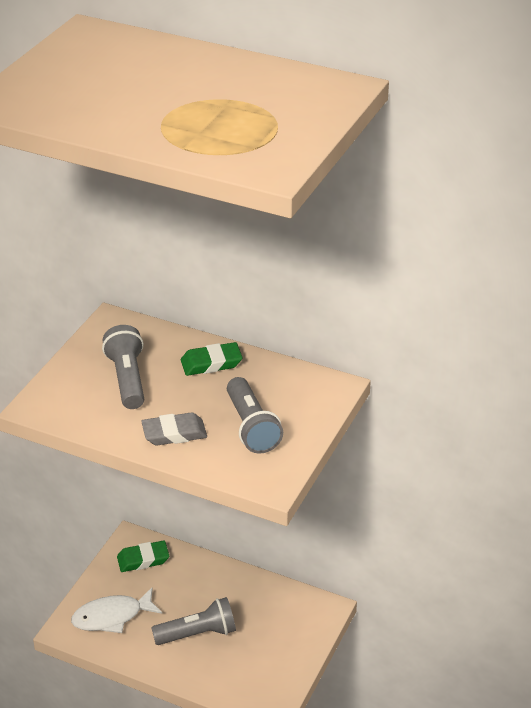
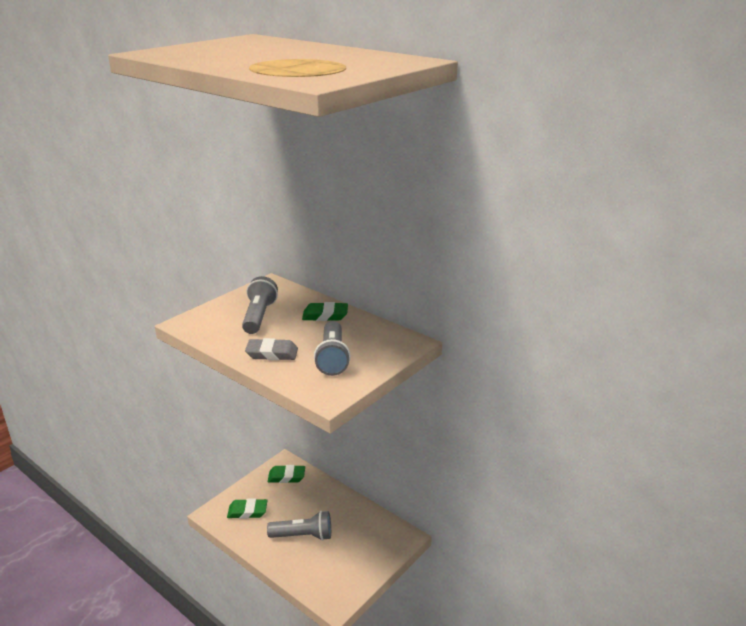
camera: 15 degrees right, 10 degrees down
(112, 617) = (247, 511): white fish -> green eraser

